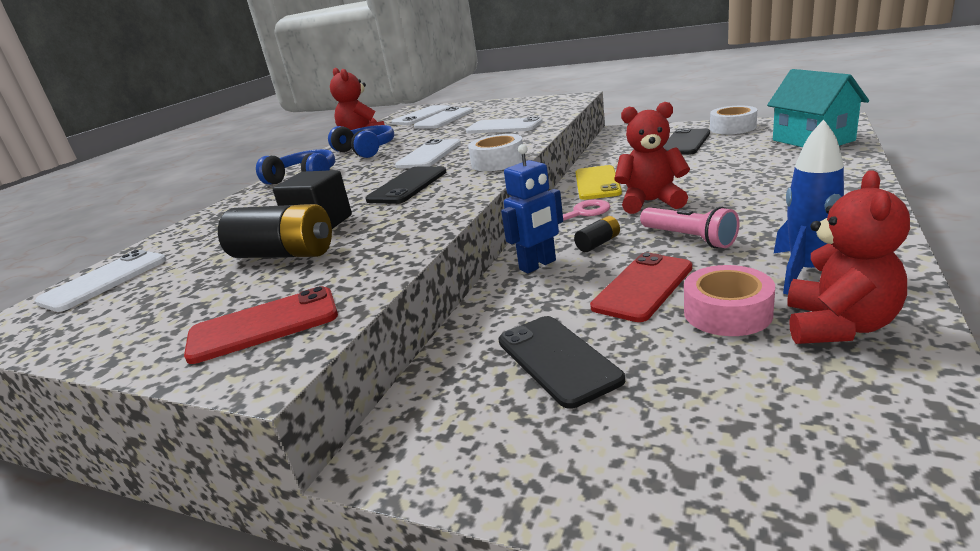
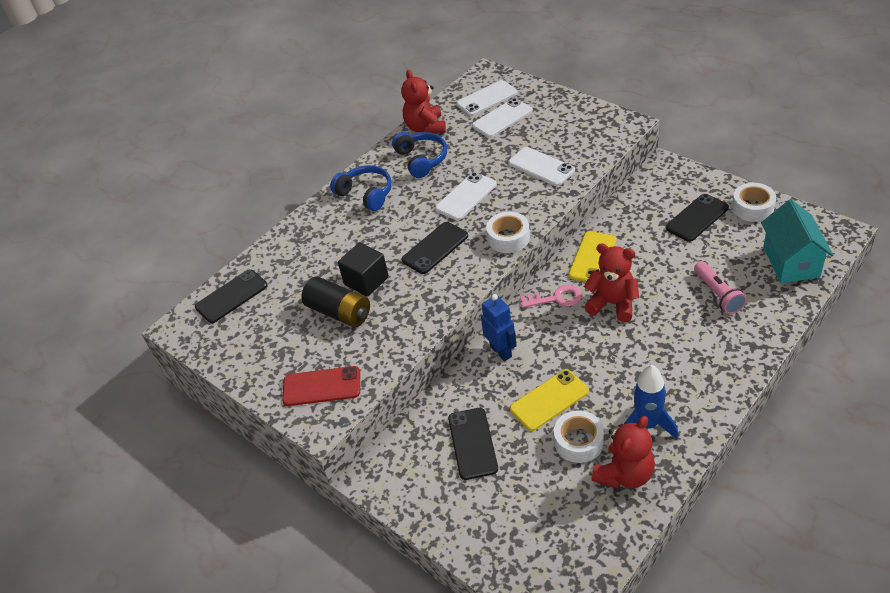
camera: 20 degrees right, 20 degrees up
(104, 281) = (231, 296): white phone -> black phone
(538, 265) = (501, 351): blue robot -> blue robot turned 105 degrees counterclockwise
(598, 243) = (549, 342): black battery -> none
(643, 287) = (549, 400): red phone -> yellow phone
(689, 238) = (607, 361): pink flashlight -> pink flashlight (718, 294)
(727, 313) = (578, 441): pink tape -> white tape

